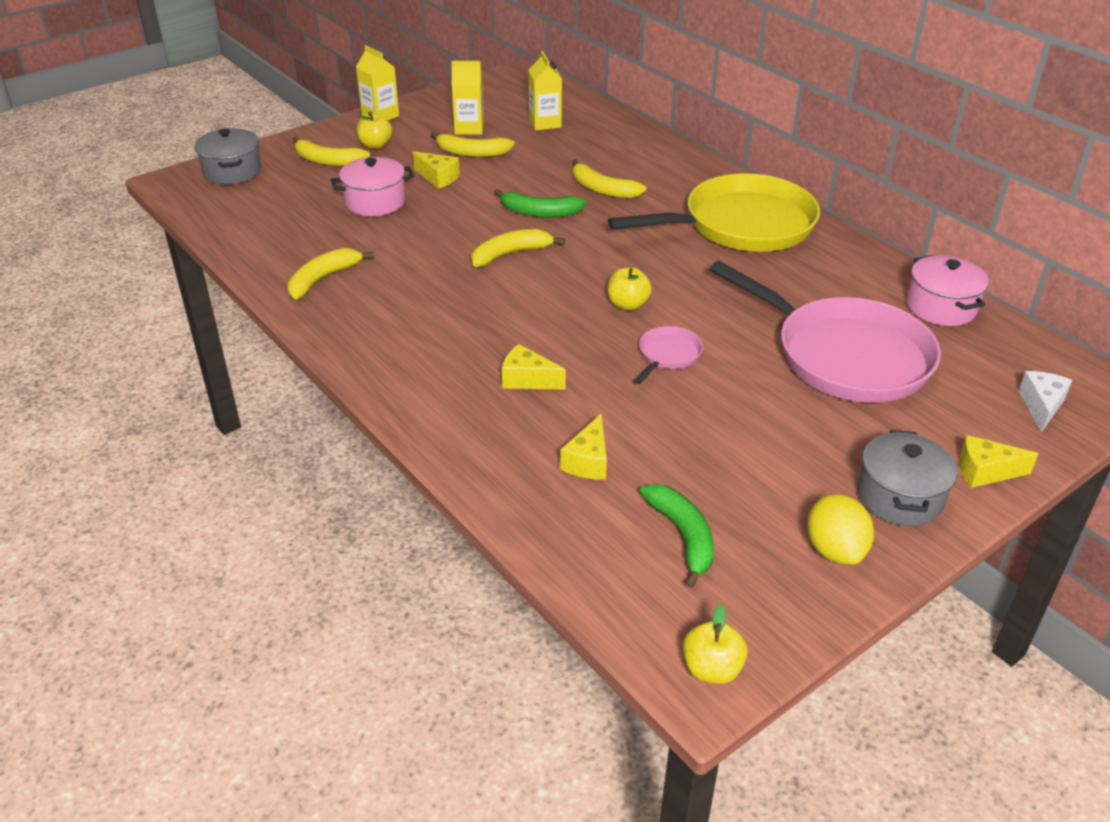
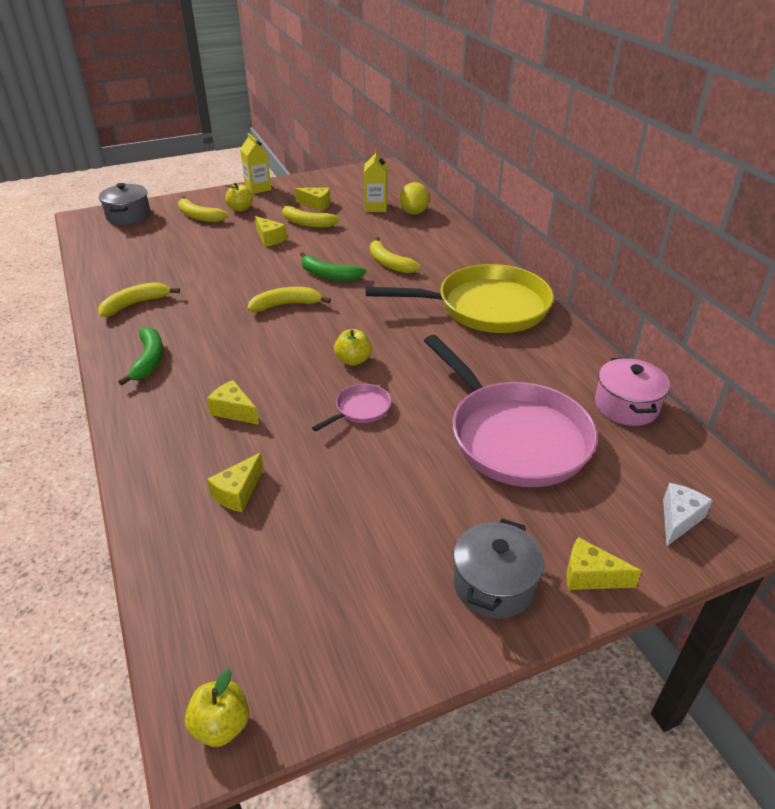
camera: 15 degrees right, 0 degrees up
(375, 202) = (212, 251): pink pot -> none
(469, 128) = (316, 204): yellow carton -> yellow cheese
(683, 536) = (275, 581): green banana -> green banana (149, 360)
(834, 550) = (403, 626): yellow lemon -> yellow lemon (414, 212)

